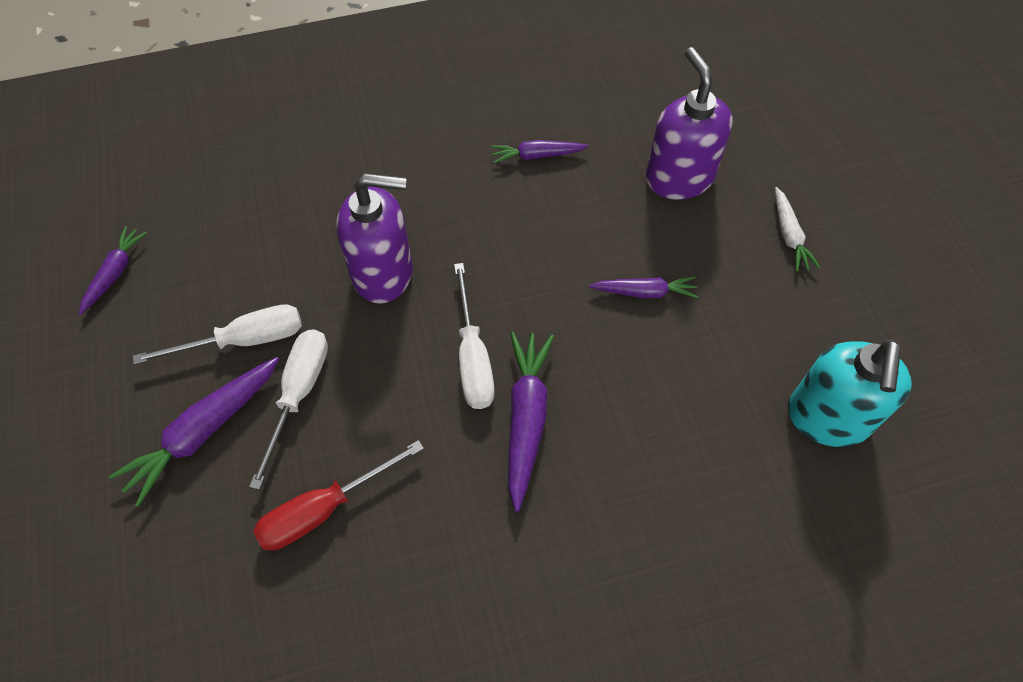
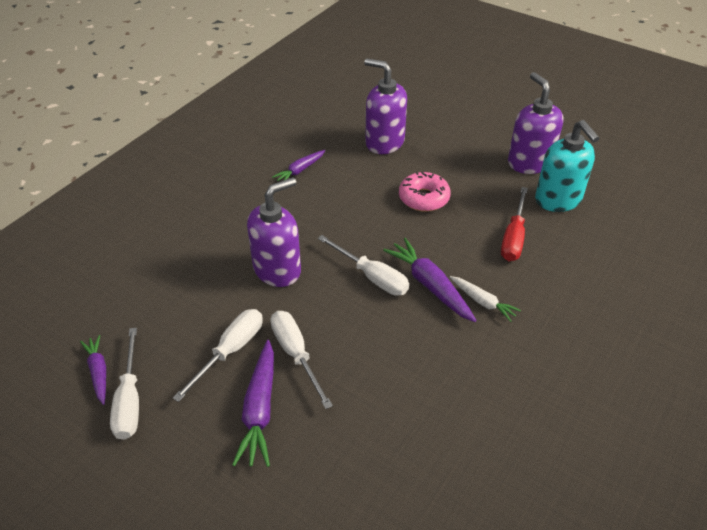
camera: 40 degrees left, 15 degrees down
(110, 326) = (129, 400): none -> white screwdriver
(324, 509) = (374, 395): red screwdriver -> red screwdriver (513, 237)
(645, 292) = (423, 198): purple carrot -> pink donut
(789, 235) = (461, 139): white carrot -> white carrot (483, 302)
(848, 333) = (529, 162): none -> purple soap dispenser

